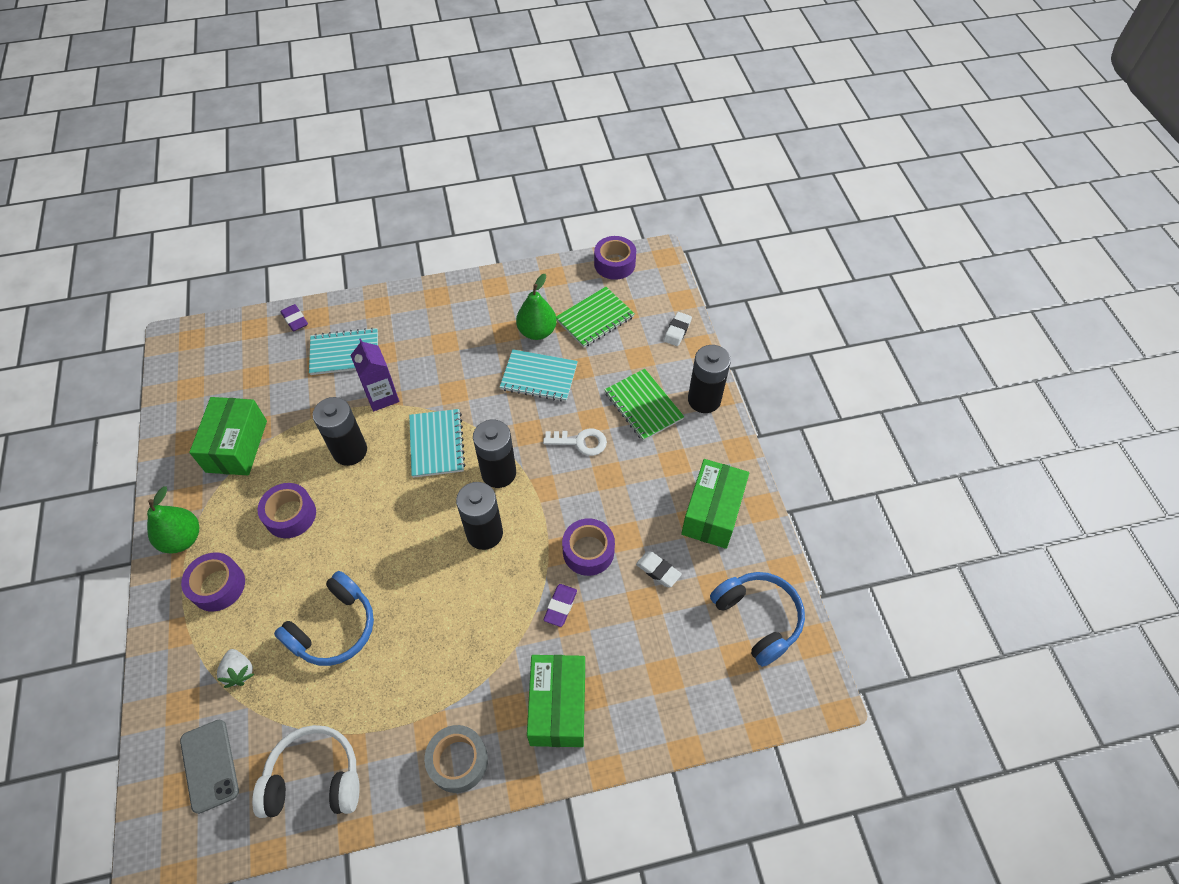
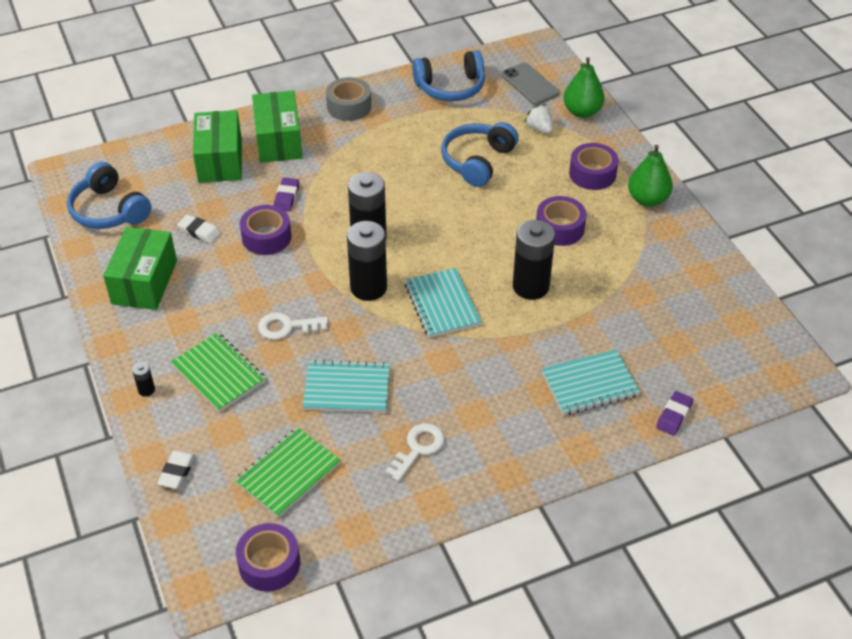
camera: 170 degrees right, 10 degrees down
(237, 446) = (650, 275): green box -> green box (220, 160)
(295, 320) = (674, 415): purple eraser -> purple eraser turned 75 degrees clockwise
(314, 778) = (450, 87): white headphones -> blue headphones
(382, 396) = (522, 342): purple carton -> none
(495, 323) = (418, 448): none -> white key
(537, 332) = (361, 444): green pear -> green pear (582, 112)
(704, 400) = (146, 390): black battery -> black battery, size x0.43

